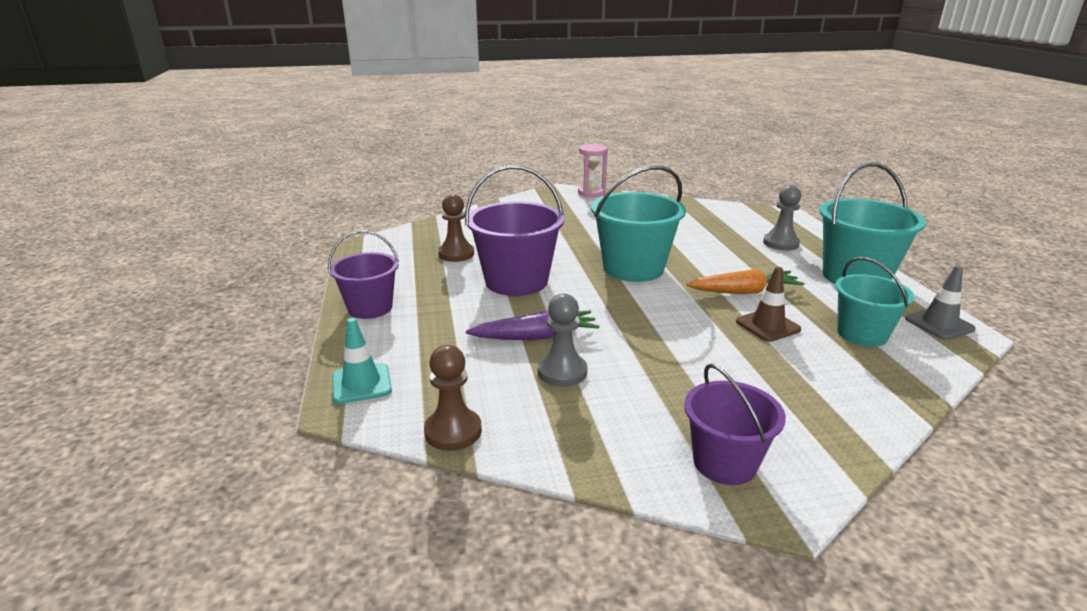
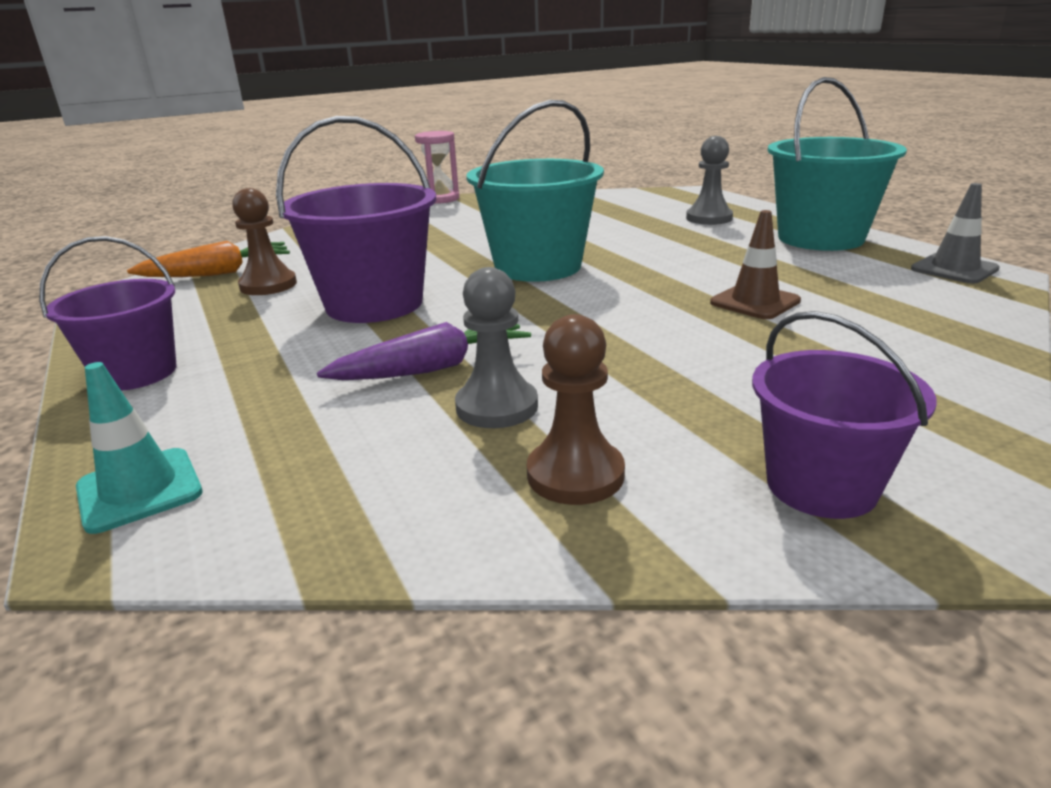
camera: 15 degrees left, 0 degrees up
(453, 431) = (340, 535): brown pawn -> brown pawn (575, 475)
(744, 292) = (699, 271): orange carrot -> orange carrot (219, 273)
(862, 334) = (876, 293): turquoise bucket -> none

